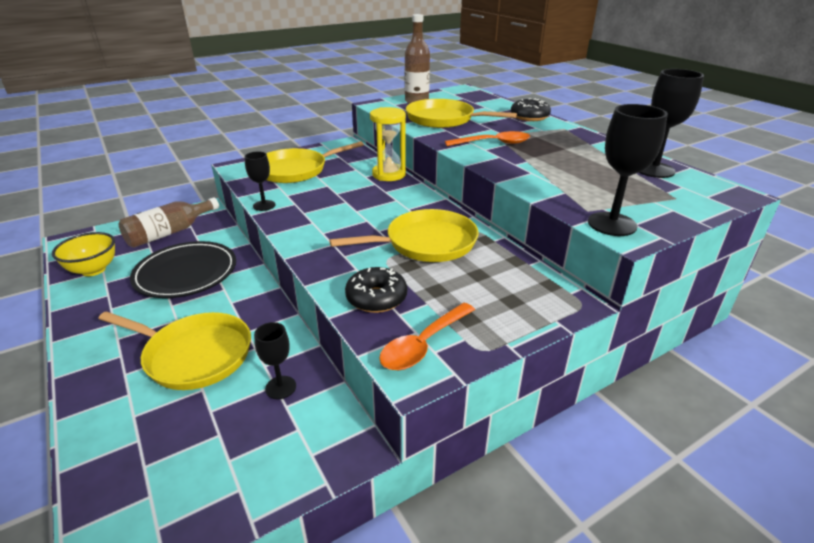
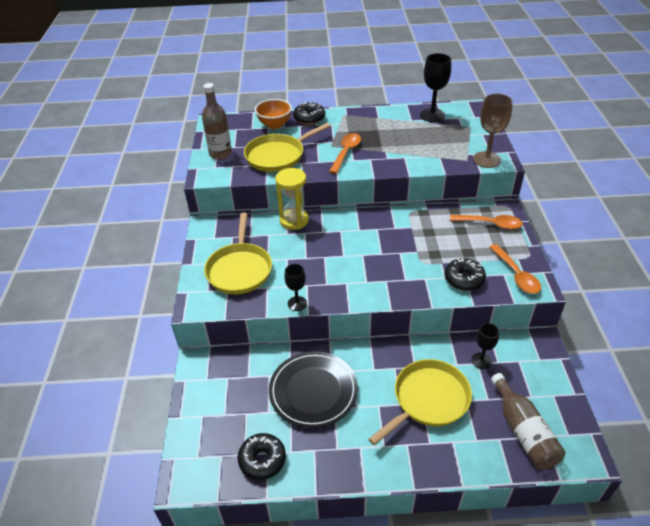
camera: 60 degrees left, 10 degrees up
(93, 270) = (262, 460): yellow bowl -> black donut
(169, 233) = (229, 395): brown bottle -> brown bottle (523, 431)
(426, 243) = (412, 237): yellow pan -> none
(493, 108) = (274, 125): none -> orange bowl
(519, 296) = (490, 224): none -> orange spoon
(612, 224) = (486, 160): black goblet -> brown goblet

